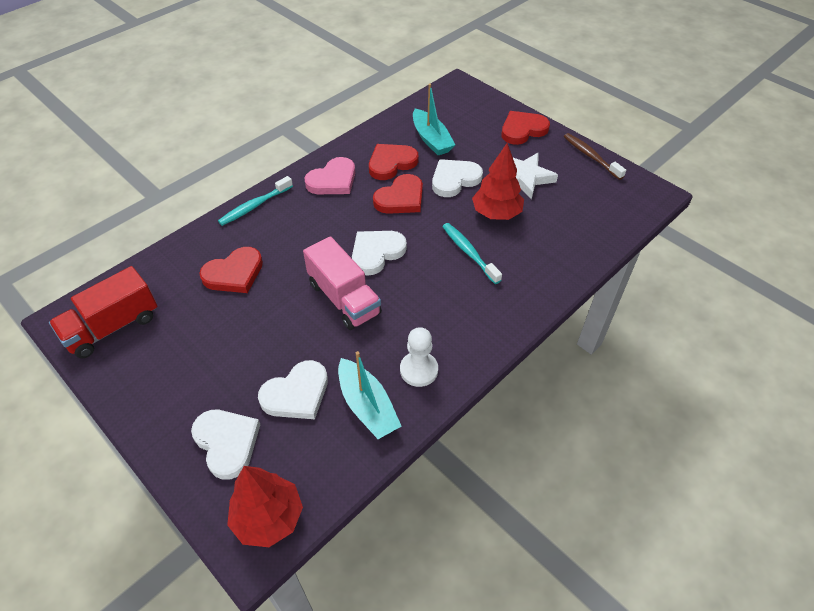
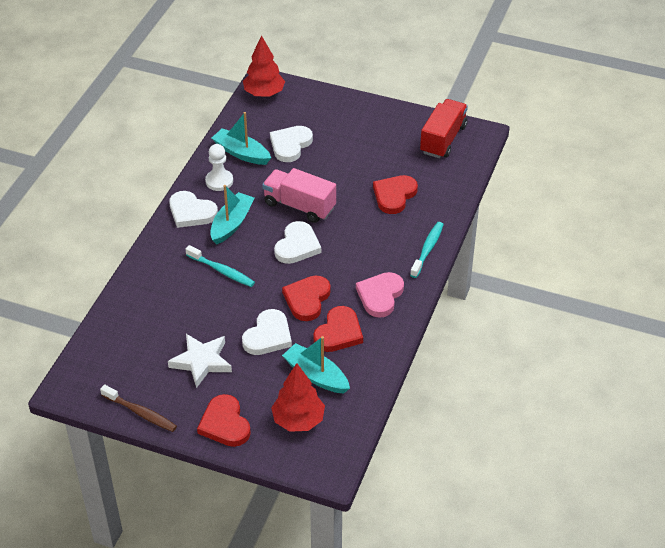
camera: 155 degrees right, 5 degrees down
(227, 443) = (313, 112): white heart -> white heart (191, 212)
(432, 303) = (231, 224): none -> turquoise boat
(496, 213) = (213, 314): red tree -> red tree (298, 420)
(522, 130) = (225, 424): red heart -> red heart turned 120 degrees clockwise

